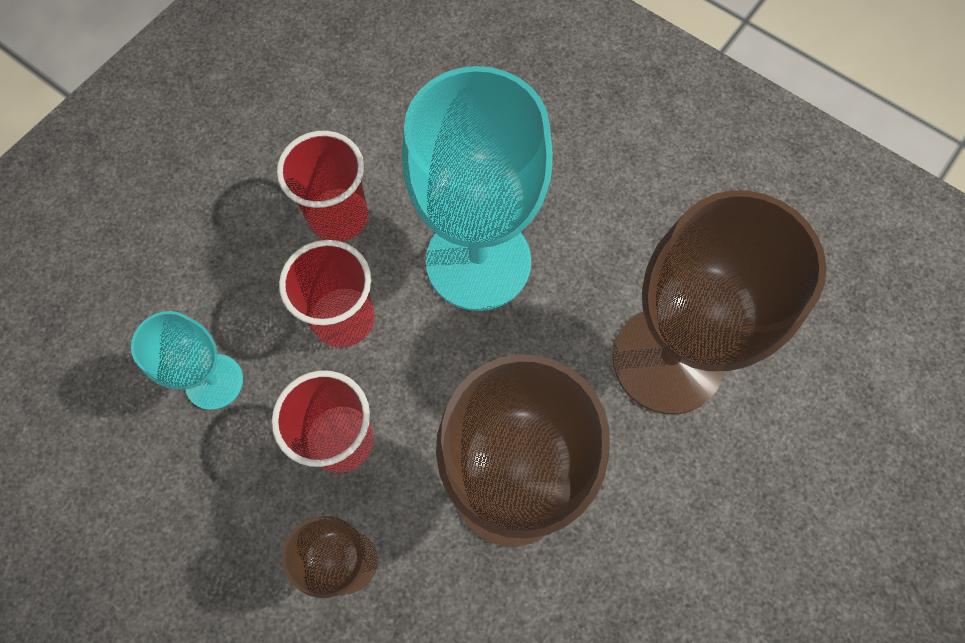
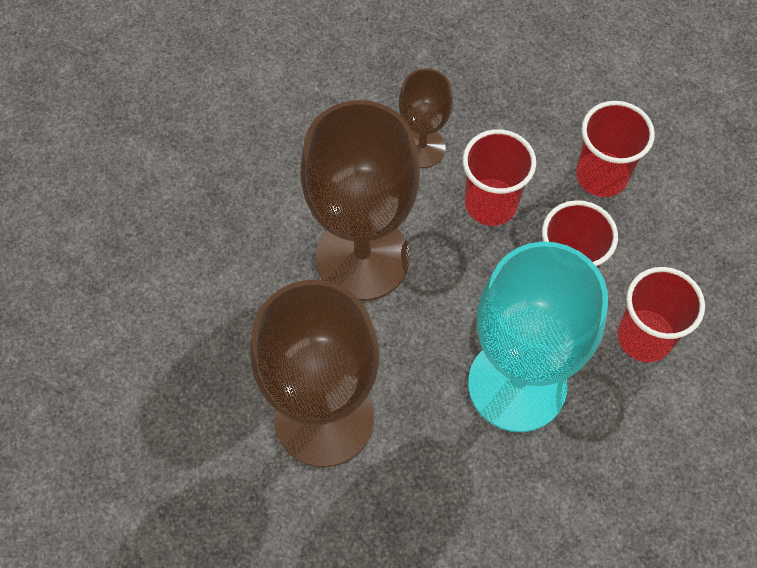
camera: 140 degrees right, 5 degrees down
(214, 381) = (601, 176): turquoise goblet -> red cup

